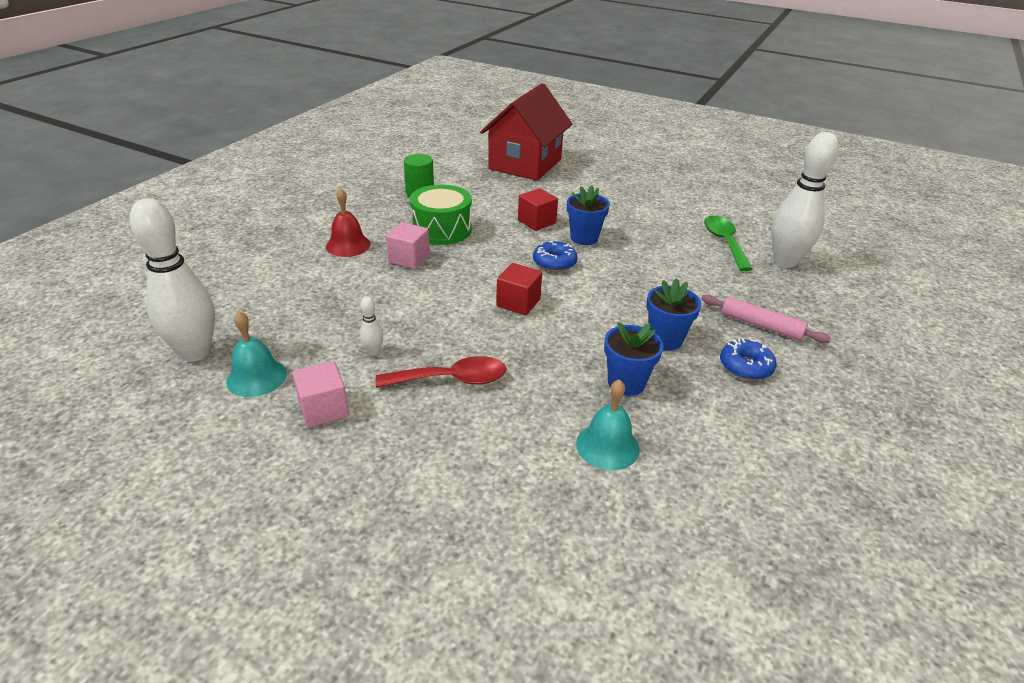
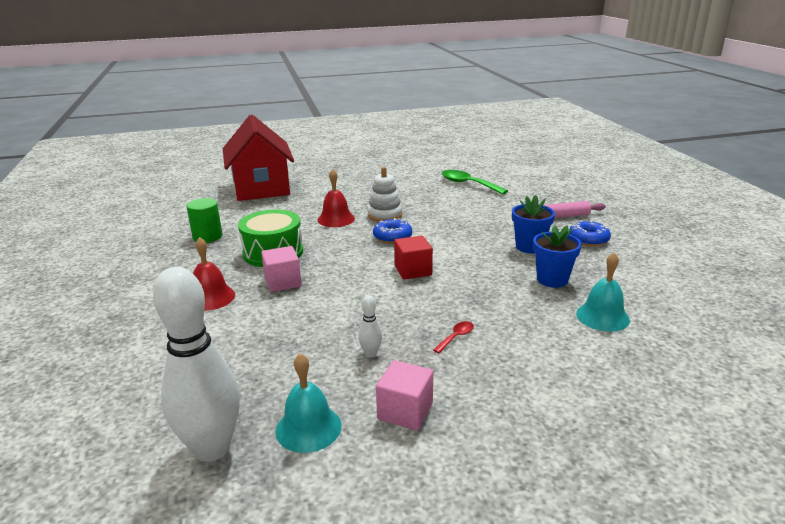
camera: 40 degrees left, 10 degrees down
(452, 379) = (456, 337): red spoon -> red spoon, size x0.48
(536, 222) = (336, 219): red cube -> red bell
(584, 238) = (385, 215): blue flower pot -> white stacking toy
(785, 261) = (514, 181): white bowling pin -> none

